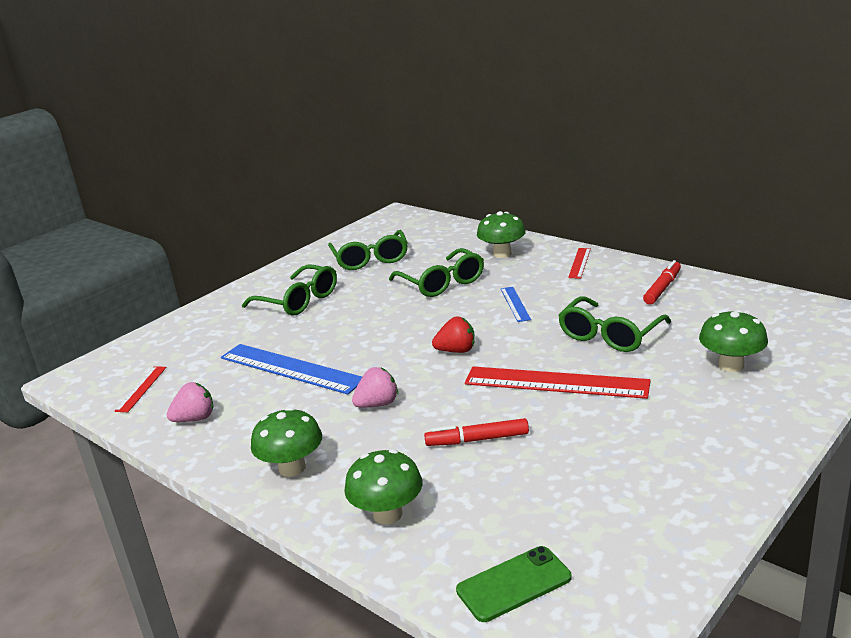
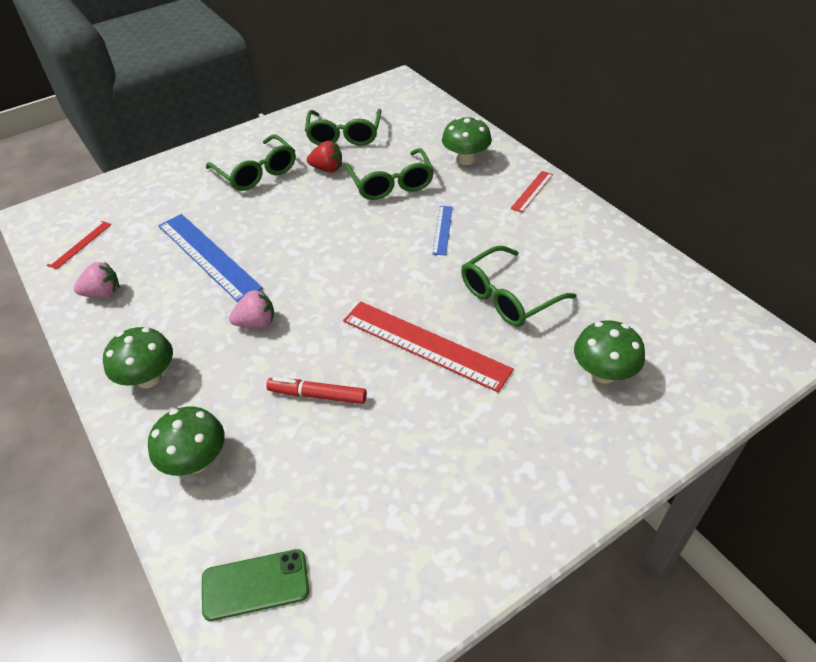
camera: 15 degrees right, 20 degrees up
(456, 351) = (358, 276): red strawberry -> red strawberry (327, 169)
(662, 288) = (593, 248): red marker -> none

